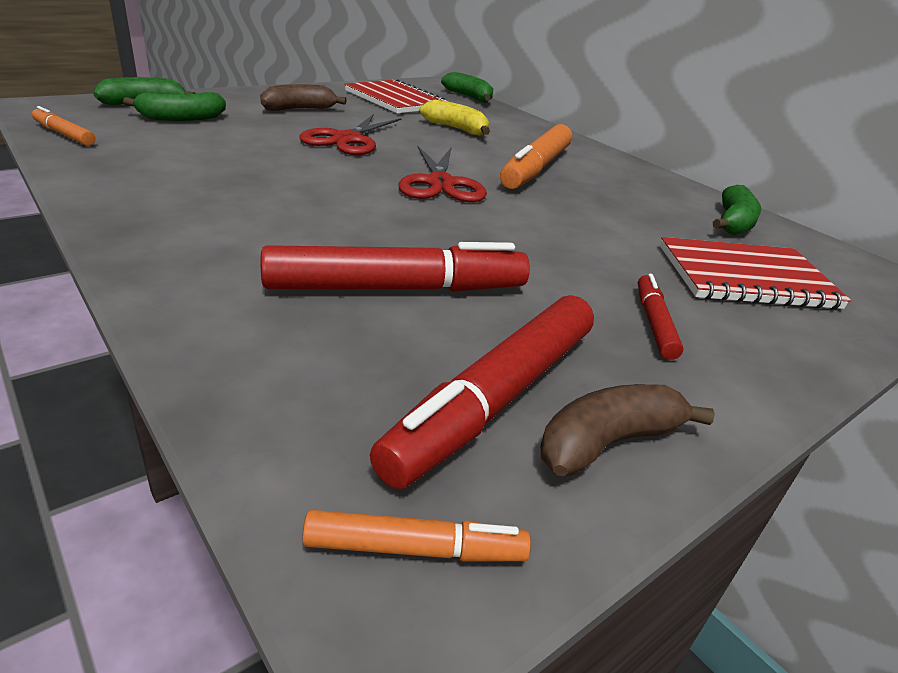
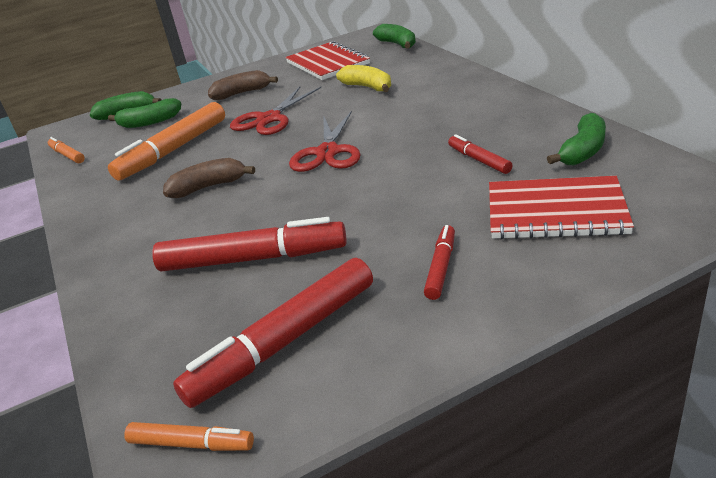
camera: 20 degrees right, 0 degrees up
(536, 168) = (420, 120): orange marker -> orange marker (173, 150)
(607, 442) = (348, 370): brown banana -> brown banana (208, 187)
(627, 216) = (479, 160): none -> red marker

